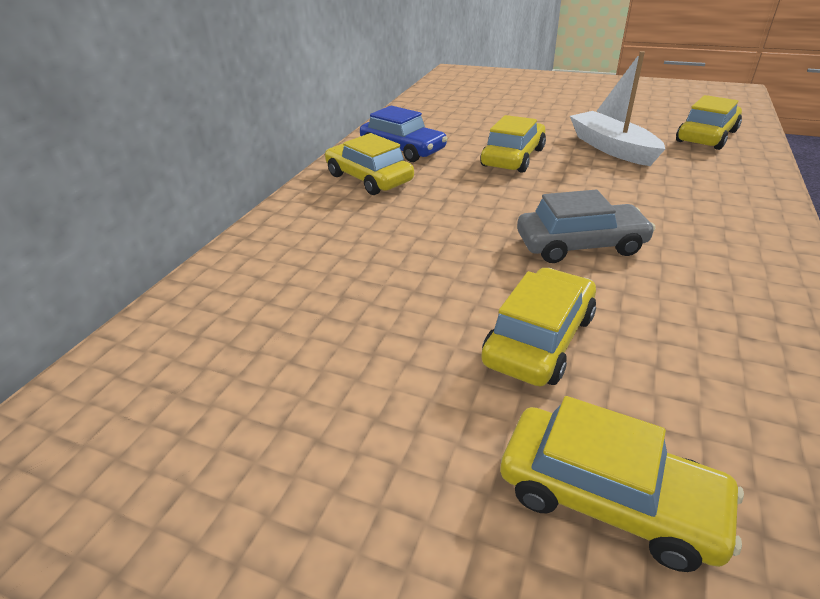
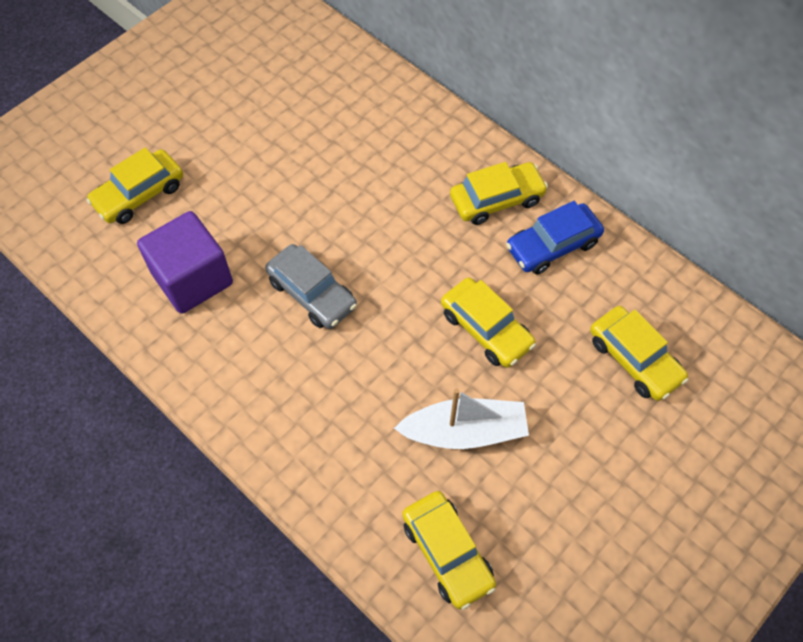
camera: 110 degrees right, 25 degrees up
(539, 339) = (237, 218): yellow car -> yellow car (634, 359)
(580, 245) = (312, 293): grey car -> grey car turned 60 degrees counterclockwise
(677, 346) = (192, 279): none -> purple cube

